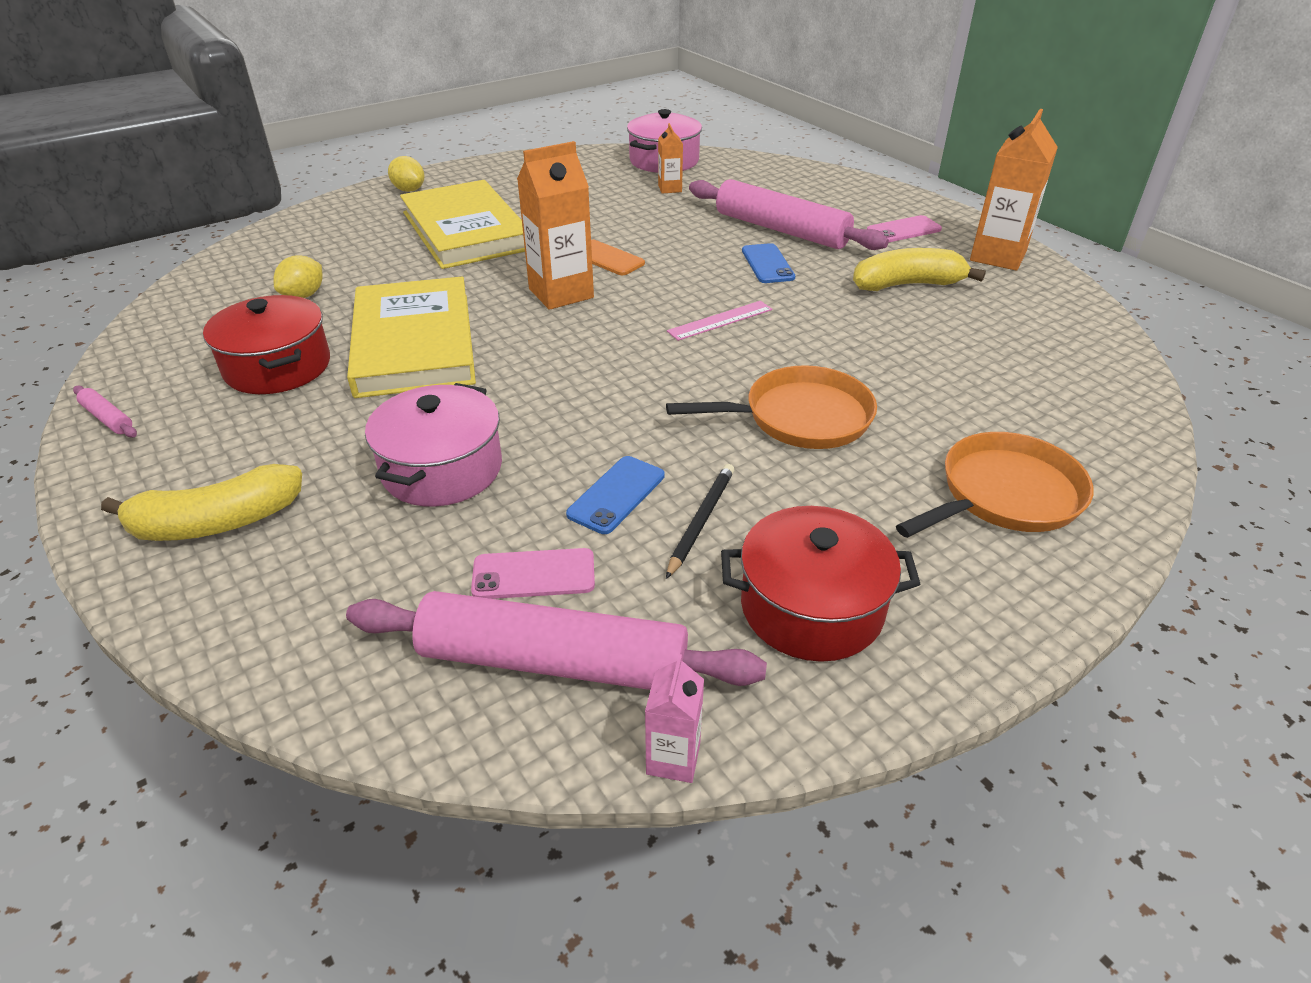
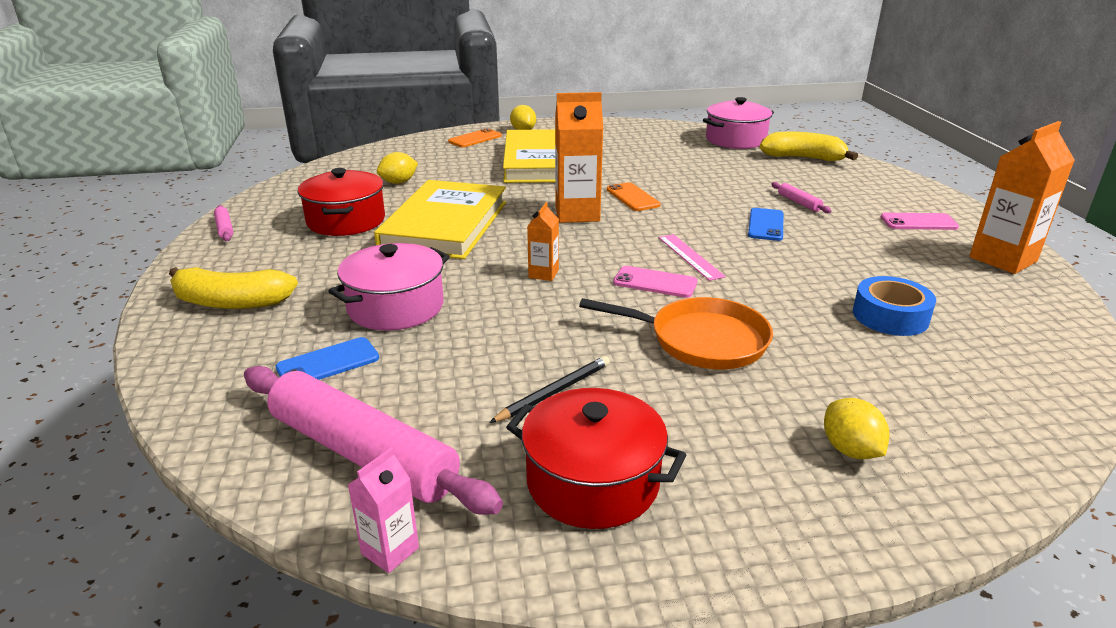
camera: 25 degrees right, 10 degrees down
(355, 212) = (475, 139): none -> orange phone
(533, 575) = (399, 392): pink phone -> pink phone (655, 282)
(616, 495) = (504, 356): blue phone -> blue phone (328, 363)
(670, 189) = (724, 159): orange carton -> orange carton (543, 274)
(720, 320) = (690, 256): pink ruler -> pink ruler turned 75 degrees clockwise
(781, 230) = (799, 203): pink rolling pin -> pink rolling pin, size x0.40
(907, 285) = (887, 264): yellow banana -> yellow banana (803, 158)
(946, 343) = (890, 316): none -> blue tape
(1004, 495) = (850, 450): orange pan -> yellow lemon

